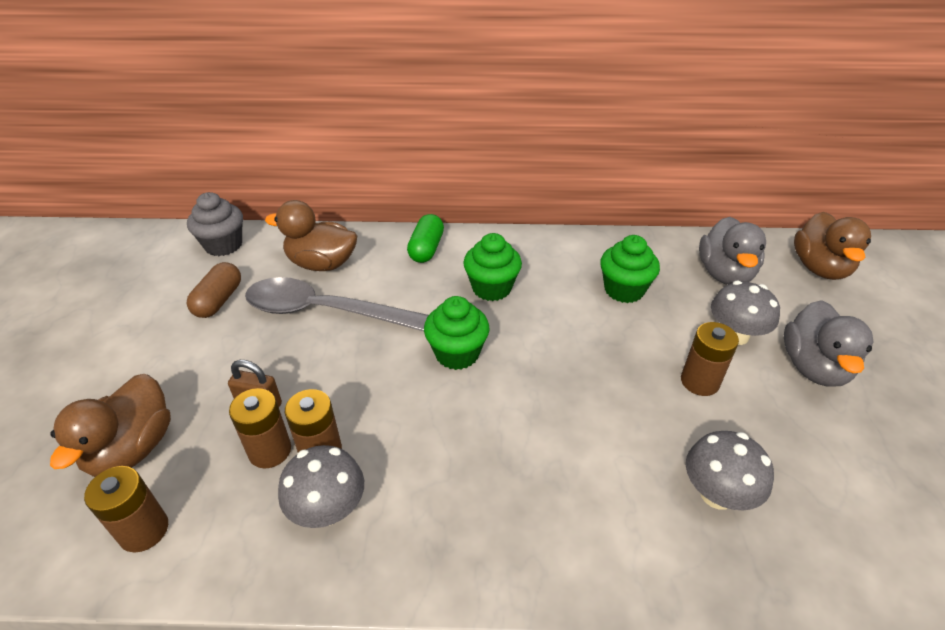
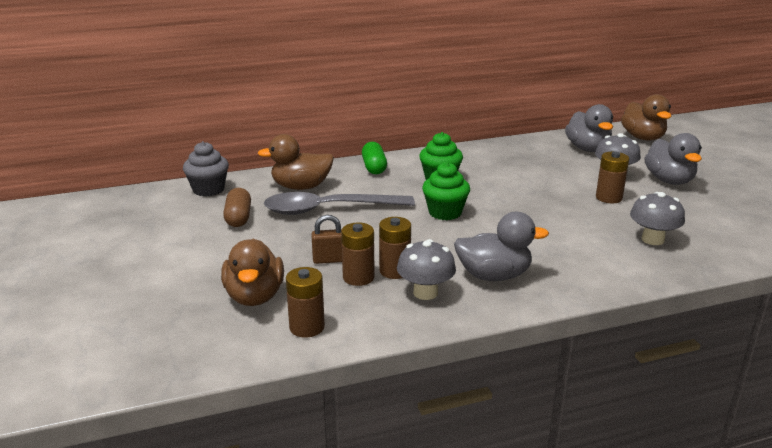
camera: 20 degrees left, 15 degrees down
(438, 503) = (494, 276): none -> grey duck
(624, 290) = (530, 166): green cupcake -> none

